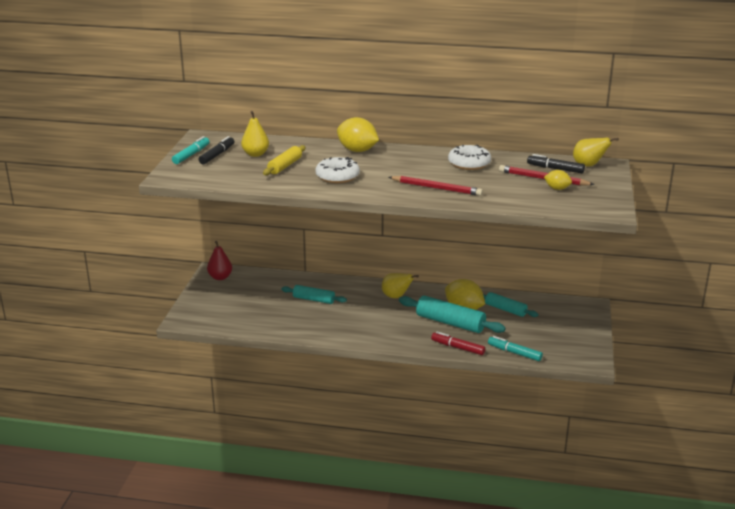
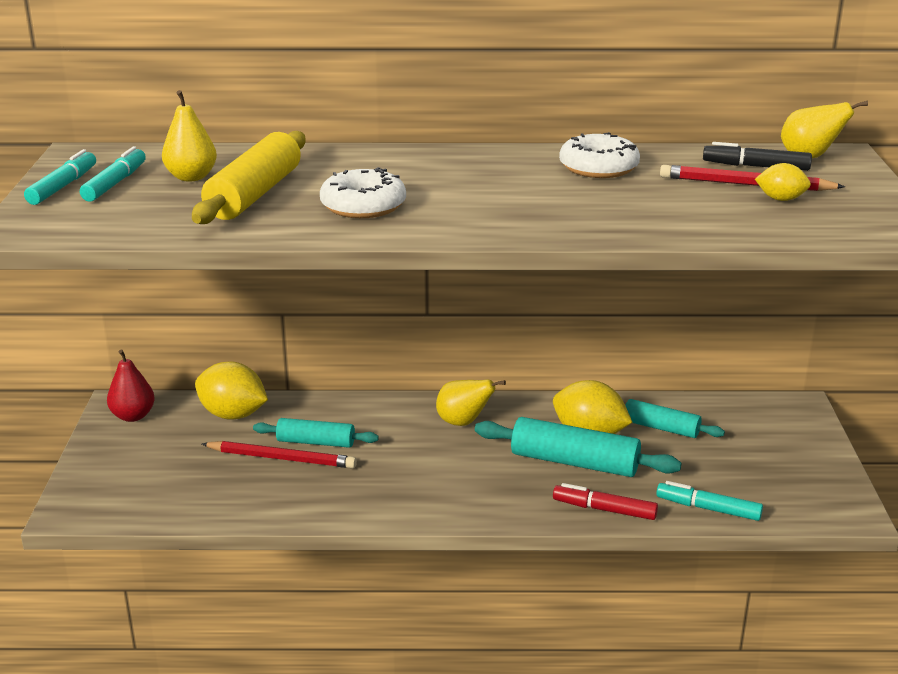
camera: 10 degrees left, 0 degrees up
(217, 155) = (115, 183): black marker -> turquoise marker
(285, 166) = (255, 194): yellow rolling pin -> yellow rolling pin, size x1.60
(357, 150) = (384, 159): yellow lemon -> yellow lemon (233, 415)
(436, 188) = (561, 214): red pencil -> red pencil (281, 458)

